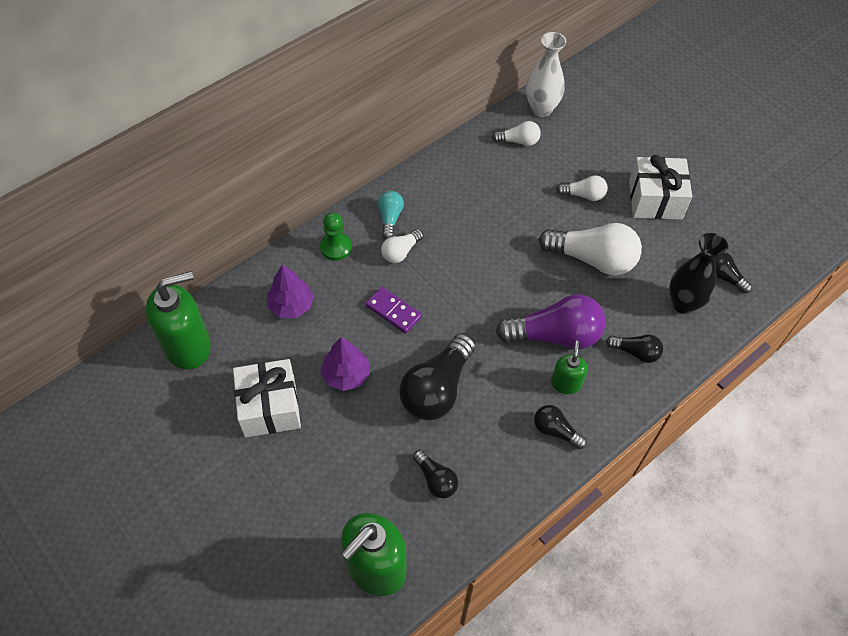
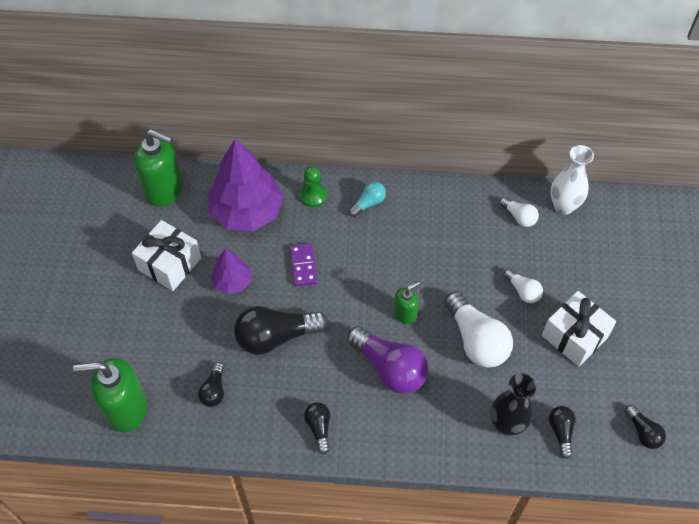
camera: 45 degrees right, 0 degrees up
(291, 305) = (247, 212): purple tree -> purple tree, size x1.92
(401, 252) = (350, 231): white light bulb -> none
(566, 383) = (360, 405): green soap dispenser -> green soap dispenser (405, 314)
(635, 352) = (432, 426): black light bulb -> black light bulb (643, 432)

